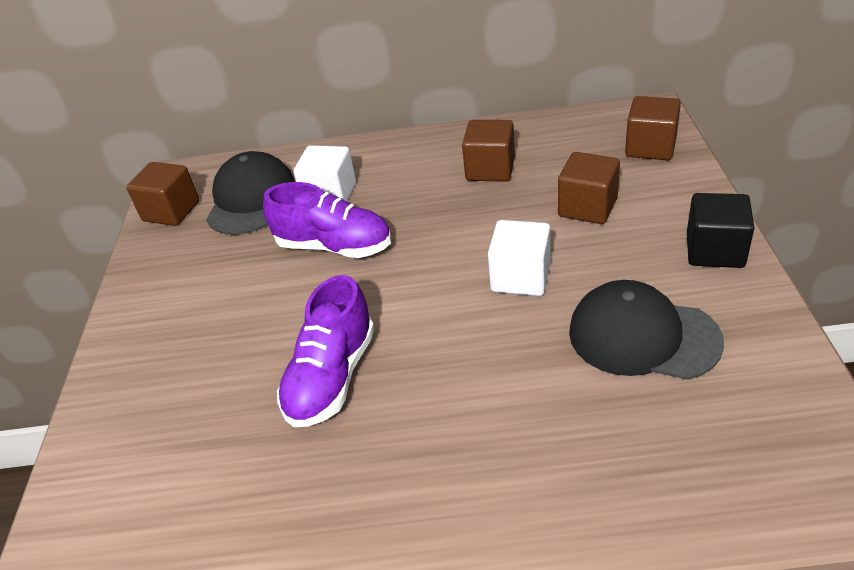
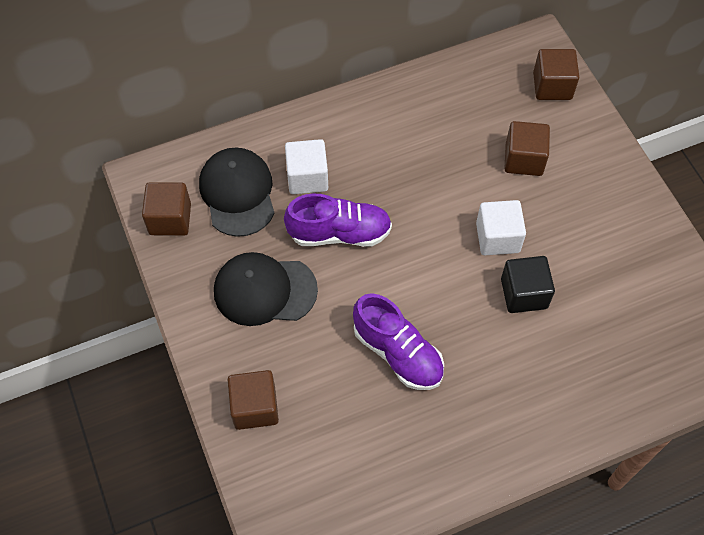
camera: 25 degrees left, 20 degrees up
(332, 377) = (398, 353): purple shoe -> purple shoe turned 45 degrees counterclockwise
(490, 169) = (432, 128): brown cube -> brown cube (255, 407)
(643, 336) = (597, 273): black cap -> black cap (264, 290)
(715, 250) = (625, 188): black cube -> black cube (524, 293)

